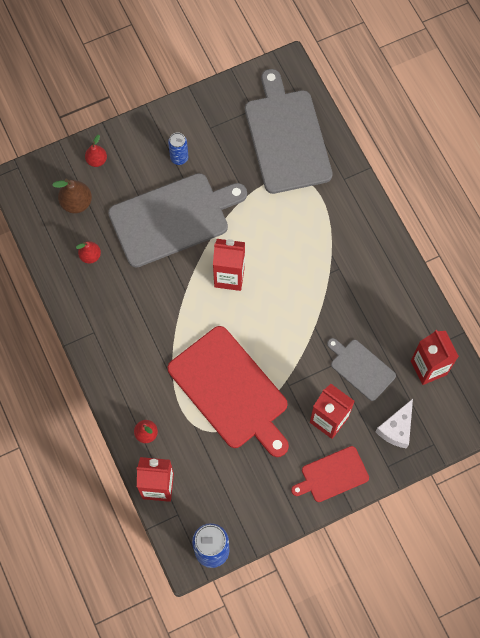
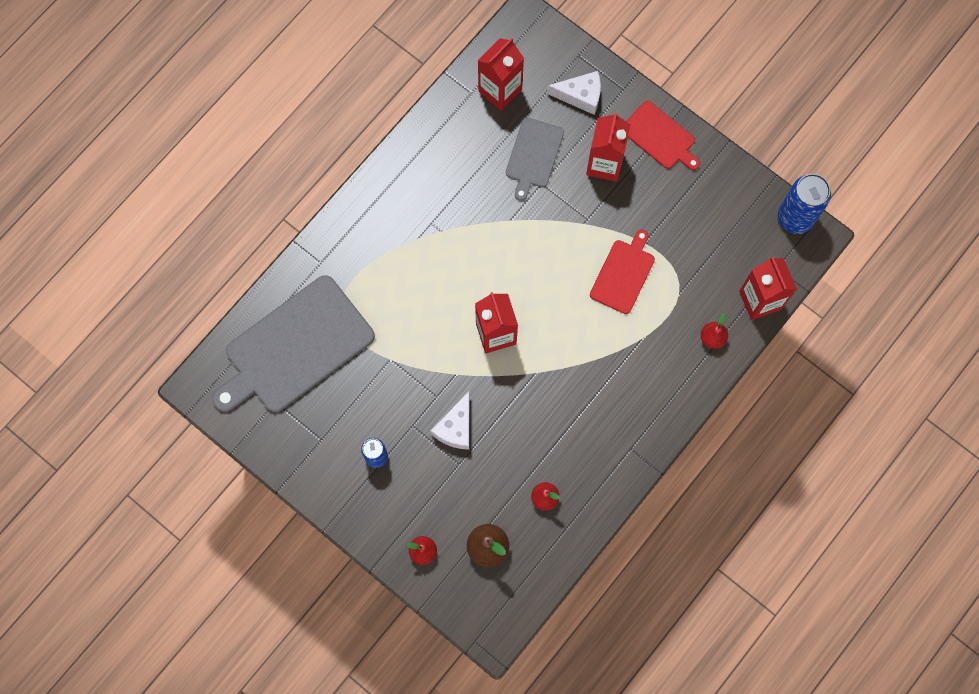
camera: 115 degrees left, 5 degrees up
(173, 218) = (456, 427): grey cutting board -> white cheese
(230, 391) = (623, 274): red cutting board -> red cutting board, size x0.52

